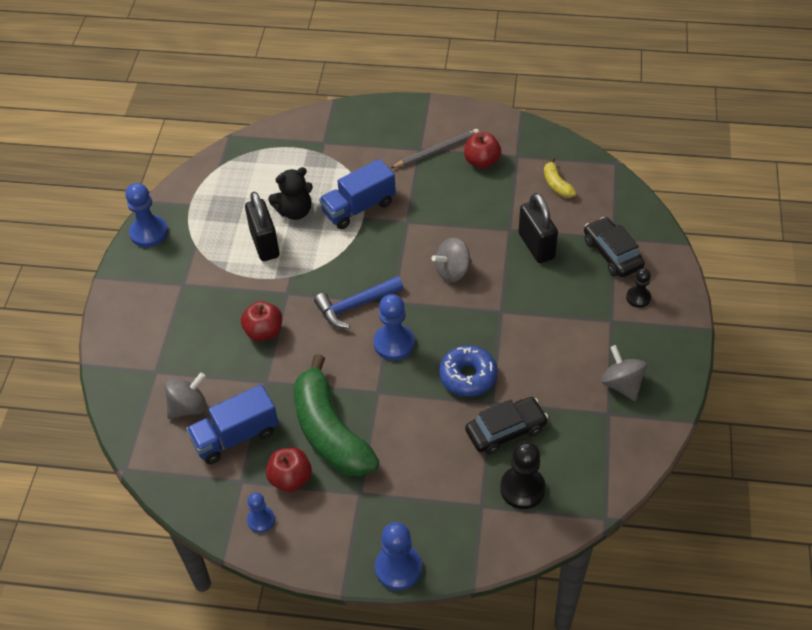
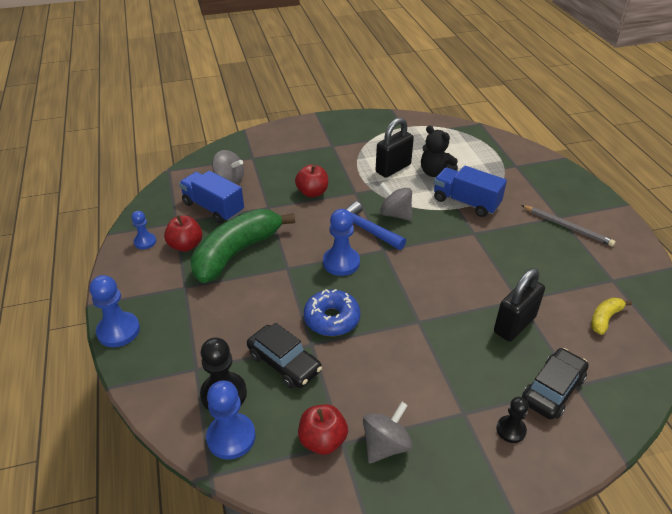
camera: 65 degrees right, 10 degrees down
(149, 233) = (366, 119): blue pawn -> blue pawn (231, 437)
(452, 271) = (441, 275): grey spinning top -> grey spinning top (395, 214)
(482, 162) = (582, 258): red apple -> red apple (322, 440)

